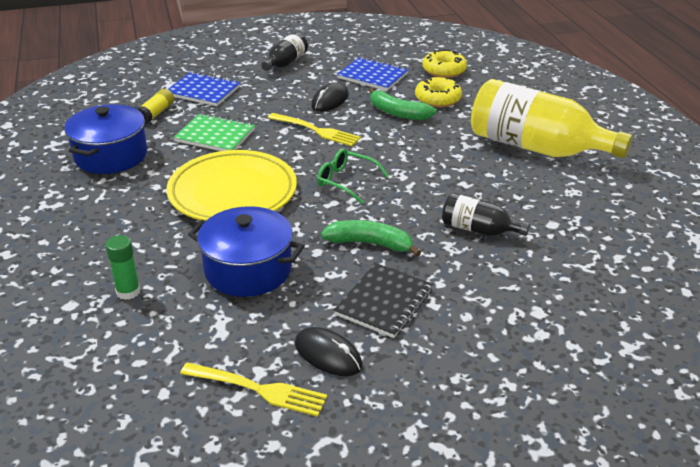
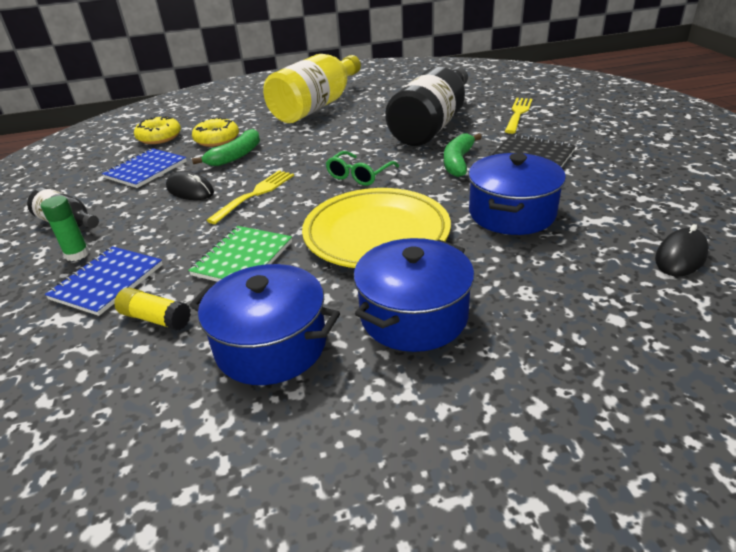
camera: 85 degrees left, 0 degrees up
(116, 209) = (413, 316): none -> blue pot
(128, 291) = (574, 279): green glue stick -> green glue stick (77, 254)
(257, 389) = (664, 197): yellow fork -> yellow fork (518, 114)
(328, 355) = (606, 172): black mouse -> black mouse (680, 256)
(478, 230) = (432, 125): black bottle -> black bottle, size x2.07

